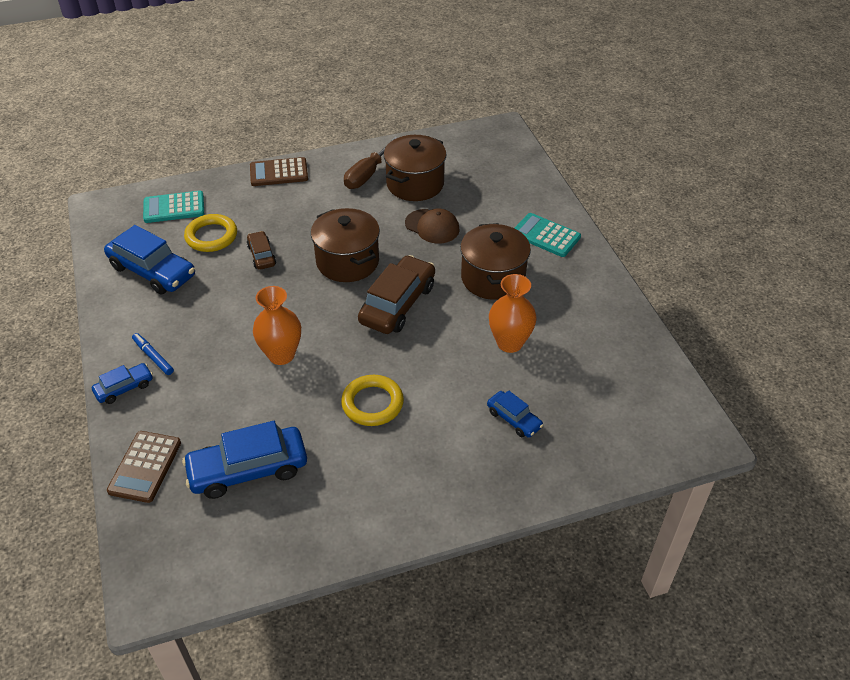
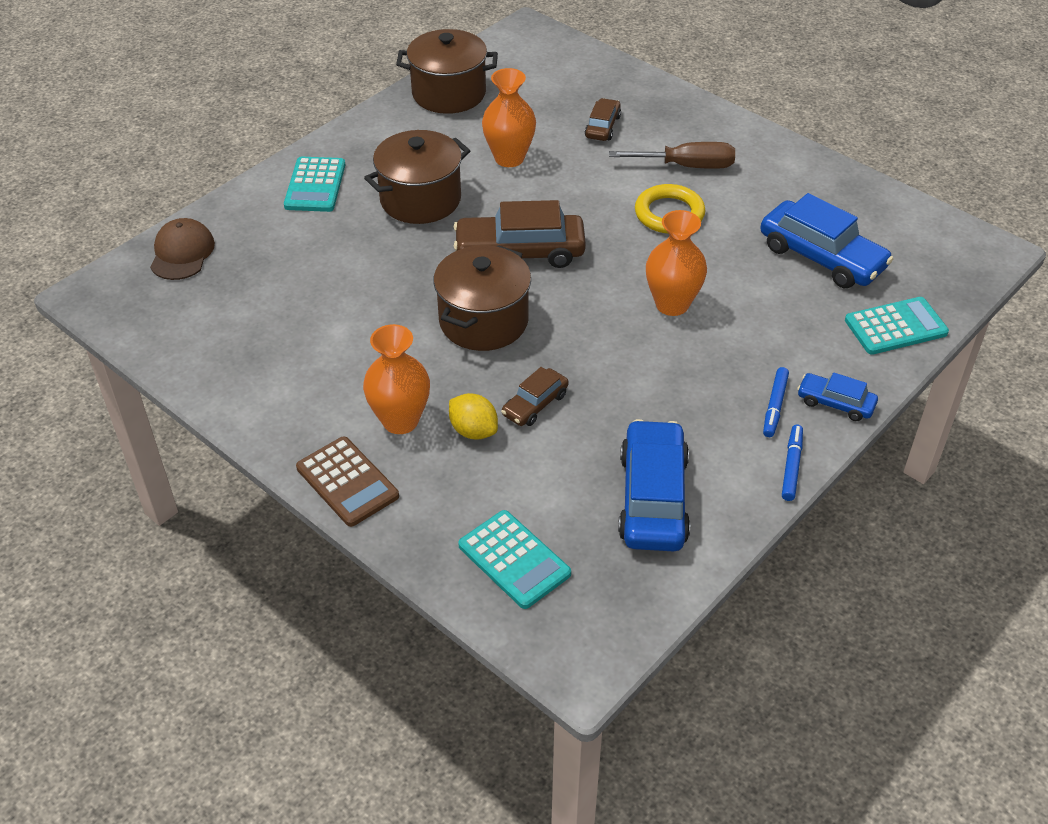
camera: 120 degrees left, 0 degrees up
(107, 338) = (791, 466): none -> blue marker
(145, 467) = (895, 327): brown calculator -> turquoise calculator
(211, 236) = (540, 477): yellow ring -> none
(267, 225) = (473, 431): none -> yellow lemon
(301, 202) = (400, 420): none -> orange vase
(367, 174) = (290, 383): brown screwdriver -> brown screwdriver (687, 166)
(415, 184) = (282, 327): brown pot -> brown pot (449, 93)
(432, 226) = (362, 277): brown cap -> brown cap (182, 253)
(514, 419) = (602, 127): blue car -> brown car

